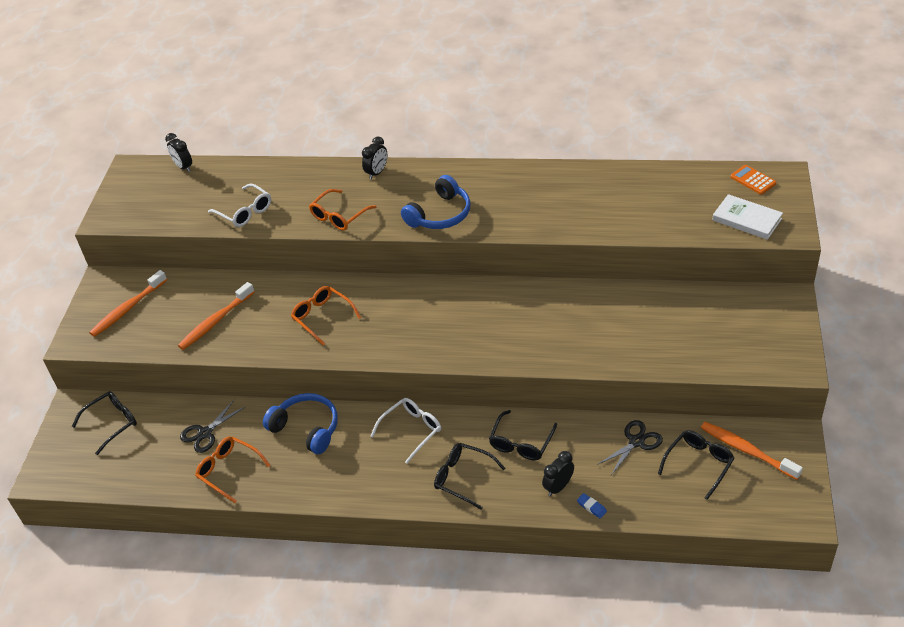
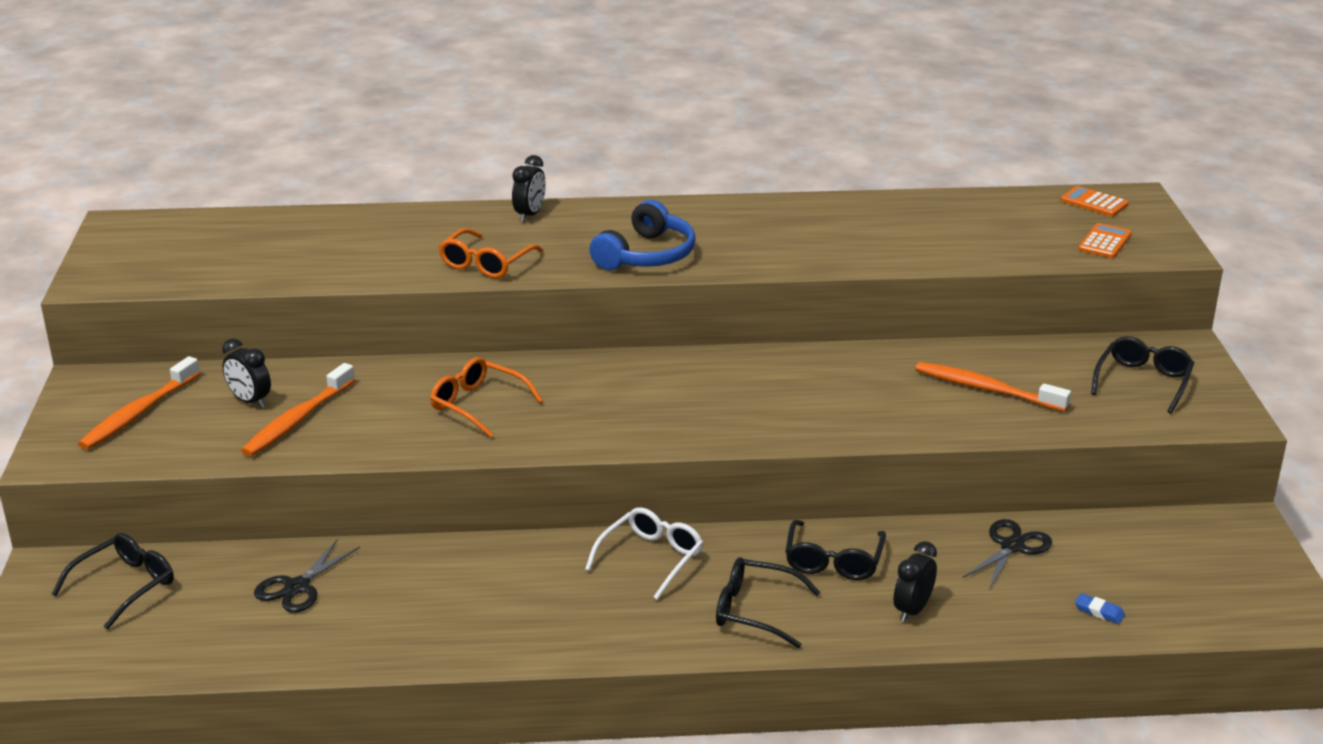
camera: 15 degrees left, 15 degrees down
(183, 167) = (210, 220): black clock -> black clock (250, 401)
(229, 471) = (353, 633): orange glasses -> none
(245, 212) = (329, 265): white glasses -> none
(306, 428) = (473, 568): blue headphones -> none
(591, 507) = (974, 631): blue eraser -> blue eraser (1099, 611)
(699, 464) = (1117, 566): black glasses -> black glasses (1143, 382)
(747, 219) = (1104, 242): white book -> orange calculator
(747, 451) = (1182, 545): orange toothbrush -> orange toothbrush (987, 389)

